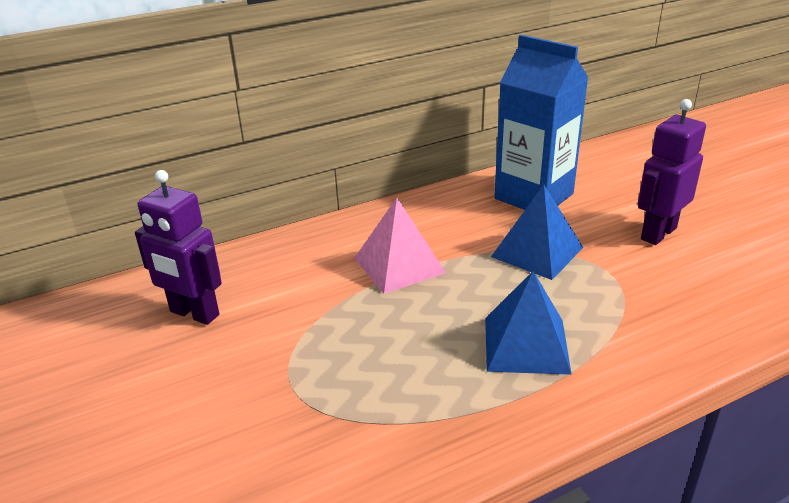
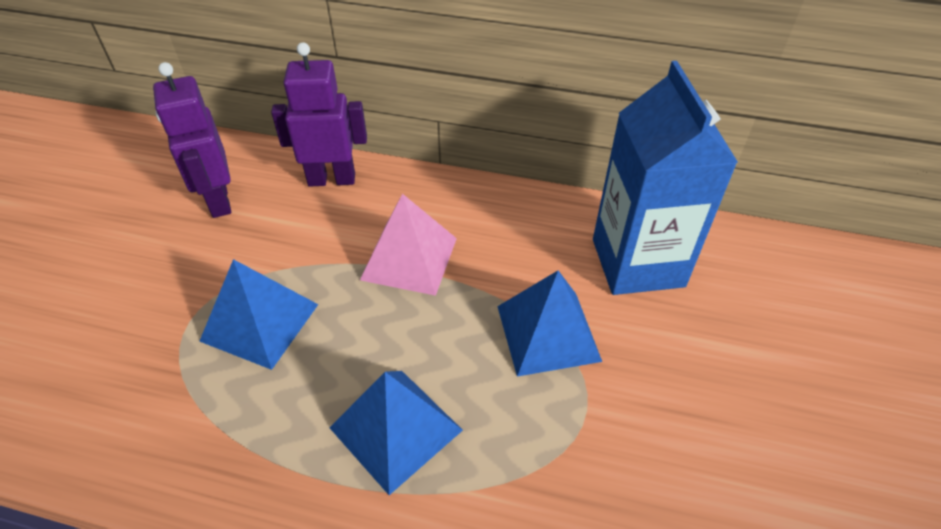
camera: 40 degrees right, 15 degrees up
(350, 355) = (260, 322): none -> blue pyramid
(658, 233) = (712, 405): purple robot -> purple robot (332, 179)

